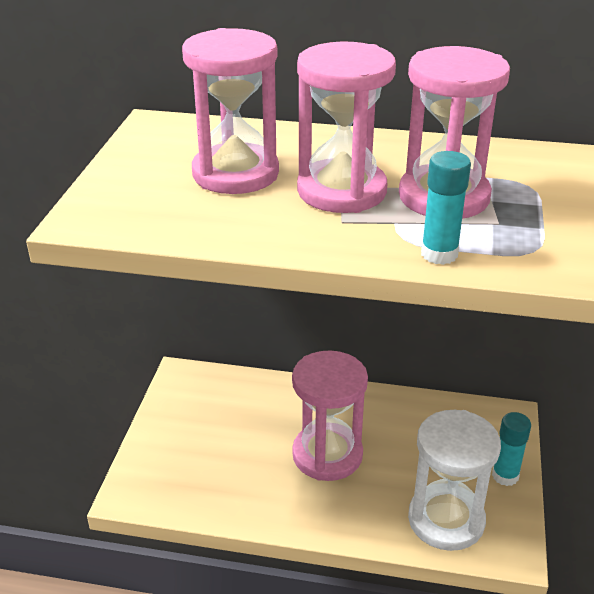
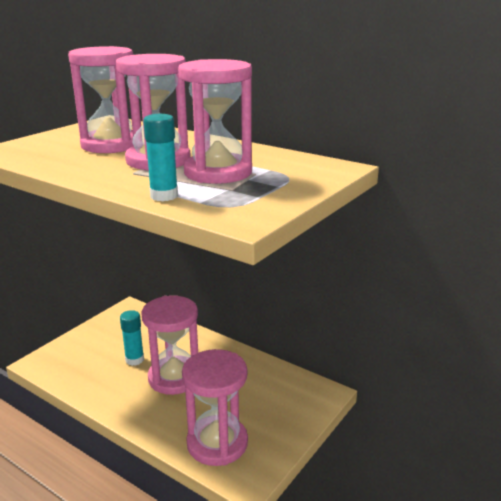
camera: 25 degrees right, 10 degrees down
(446, 520) = (217, 443): white hourglass -> pink hourglass
(505, 476) = (287, 430): turquoise glue stick -> turquoise glue stick (134, 360)

